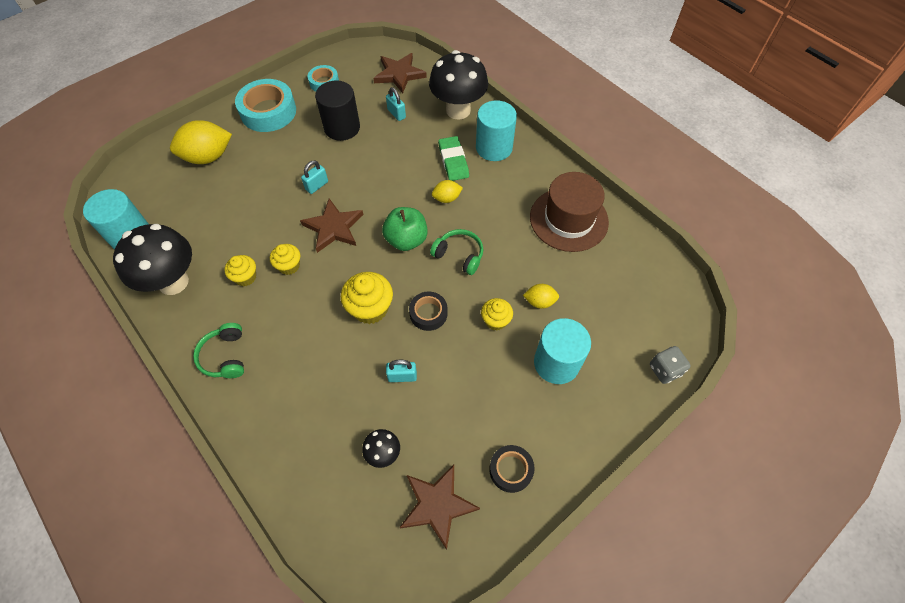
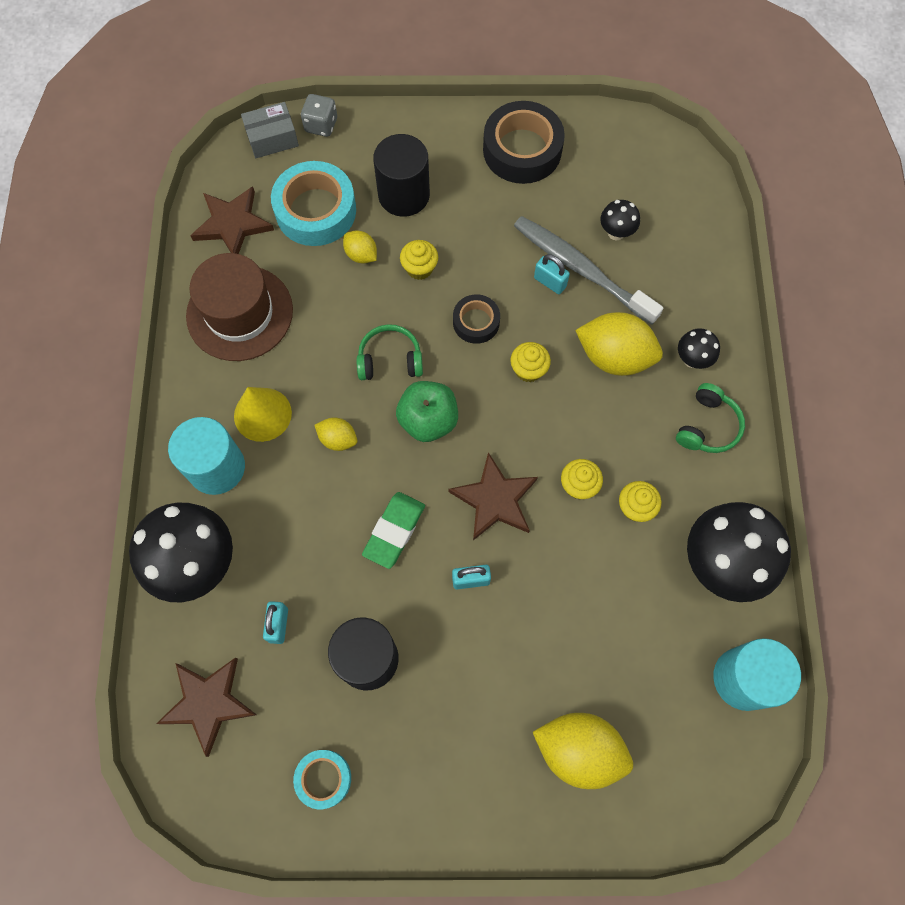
camera: 140 degrees left, 10 degrees up
(262, 395) = (692, 359): none -> black mushroom
(268, 112) = (444, 779): turquoise tape -> turquoise tape (316, 210)
(319, 357) = (614, 356): none -> yellow lemon
(370, 308) = (528, 370): yellow cupcake -> yellow cupcake, size x0.62
(387, 403) = (581, 269): none -> grey toothbrush
(437, 505) = (601, 168): brown star -> brown star (232, 224)
(453, 161) = (281, 486): green eraser -> green eraser (394, 531)
(459, 255) = (390, 360): green headphones -> green headphones turned 105 degrees clockwise
(498, 183) = (262, 414): none -> yellow cone
(511, 470) = (522, 150): black tape -> black tape, size x1.80
(556, 363) = (404, 195): turquoise cylinder -> black cylinder
(681, 334) = (272, 138): none -> grey box

